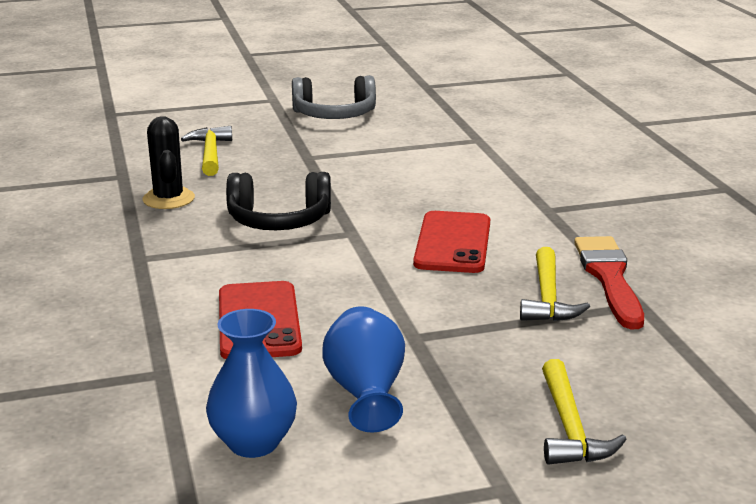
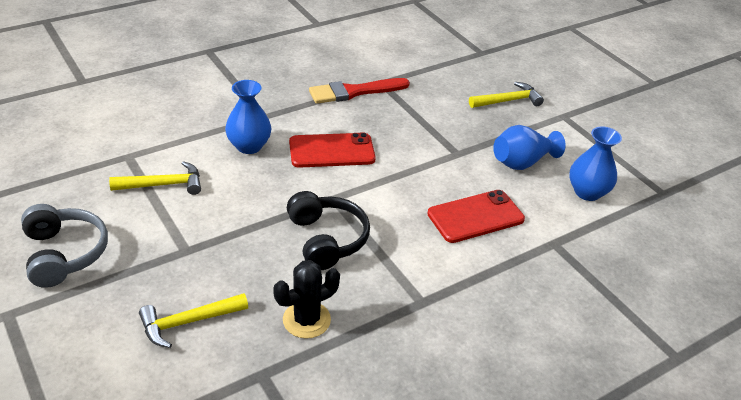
camera: 110 degrees left, 15 degrees up
(479, 196) = (249, 146): none -> blue vase
(548, 298) = (389, 111): yellow hammer -> yellow hammer (164, 185)

